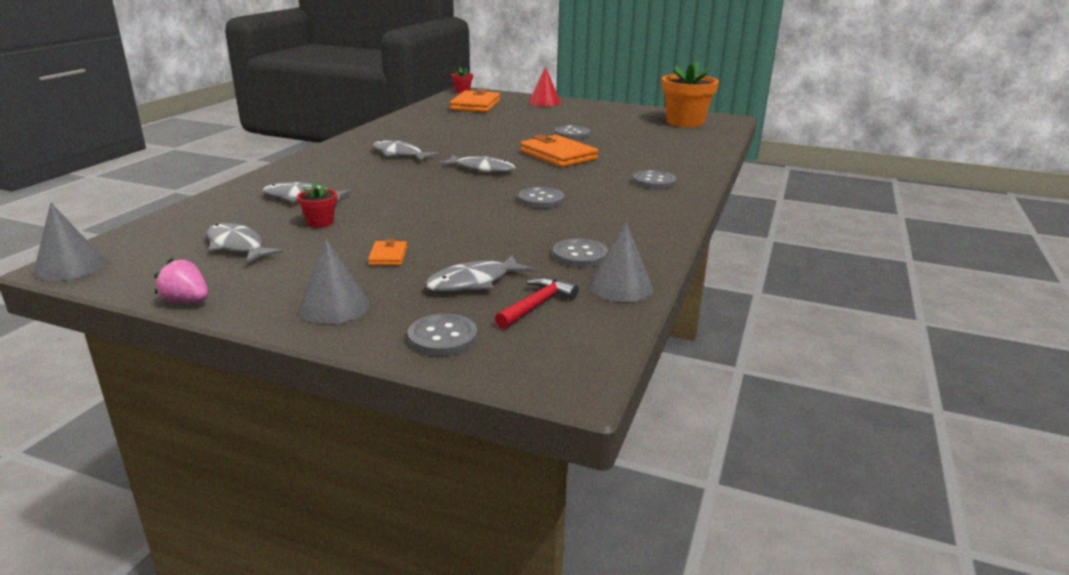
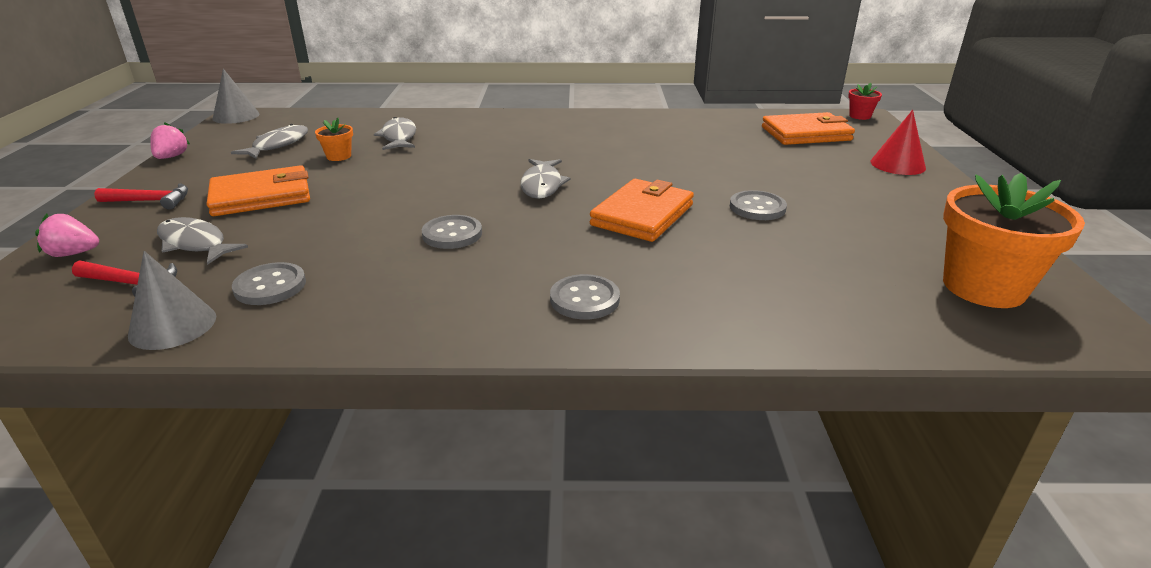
camera: 70 degrees right, 5 degrees up
(320, 223) = (339, 156): red flower pot -> orange flower pot
(334, 307) = (150, 201): grey cone -> red hammer
(388, 256) = (261, 196): orange wallet -> orange wallet, size x2.14
(399, 154) = (557, 142): grey fish -> none
(442, 337) = (74, 253): grey button -> pink strawberry

